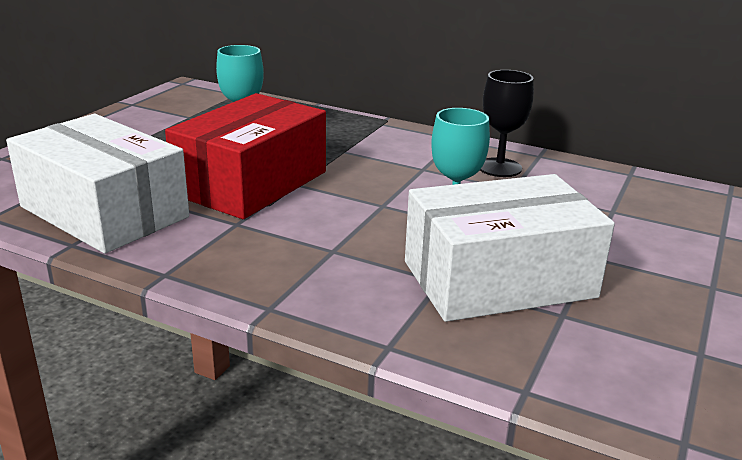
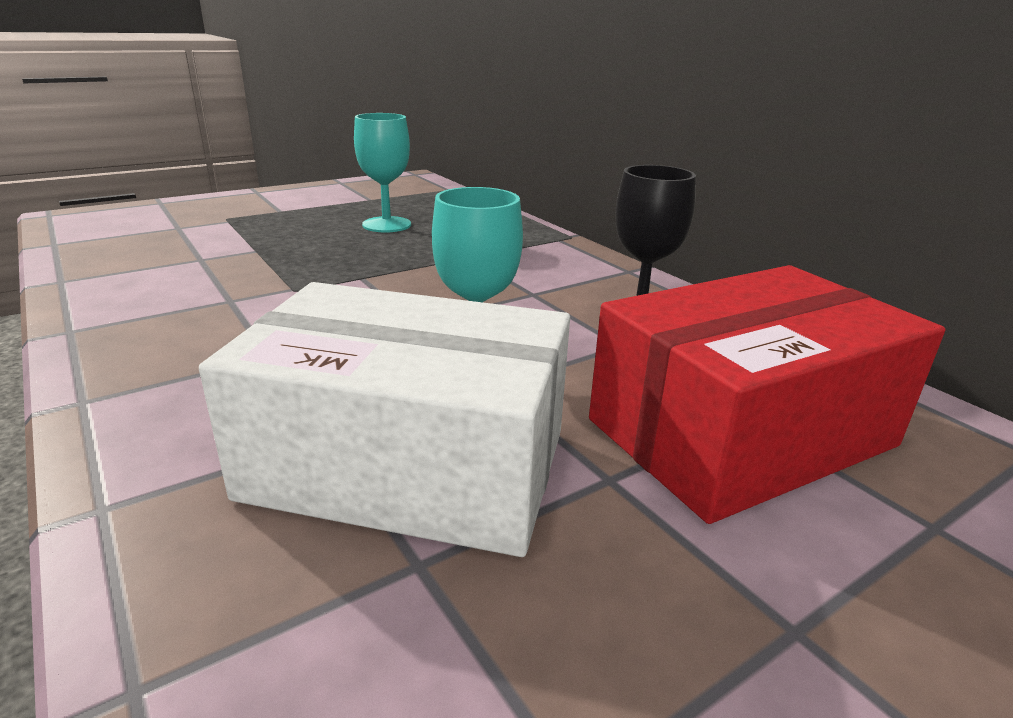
camera: 30 degrees right, 0 degrees up
(104, 212) = (142, 260): white box -> none
(251, 183) = (317, 265): red box -> red box (741, 432)

